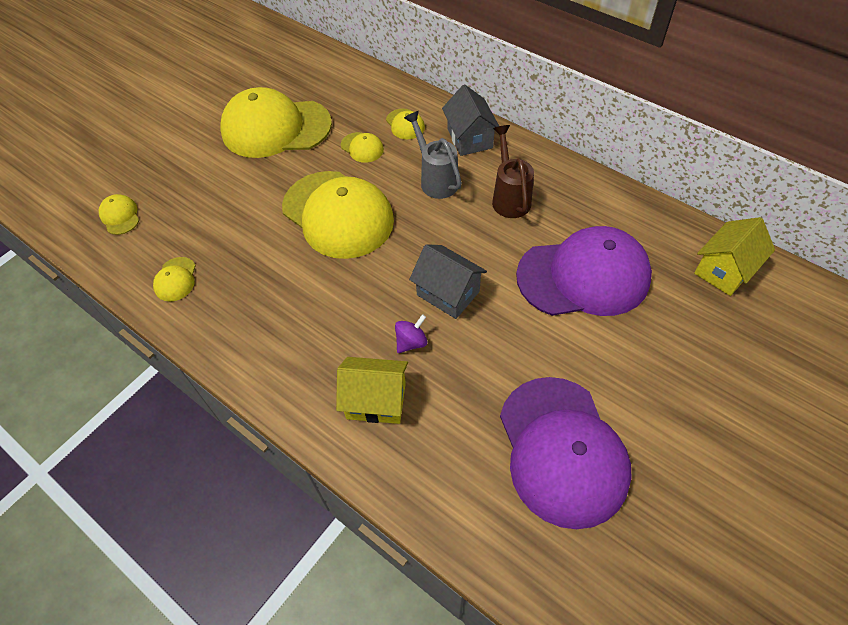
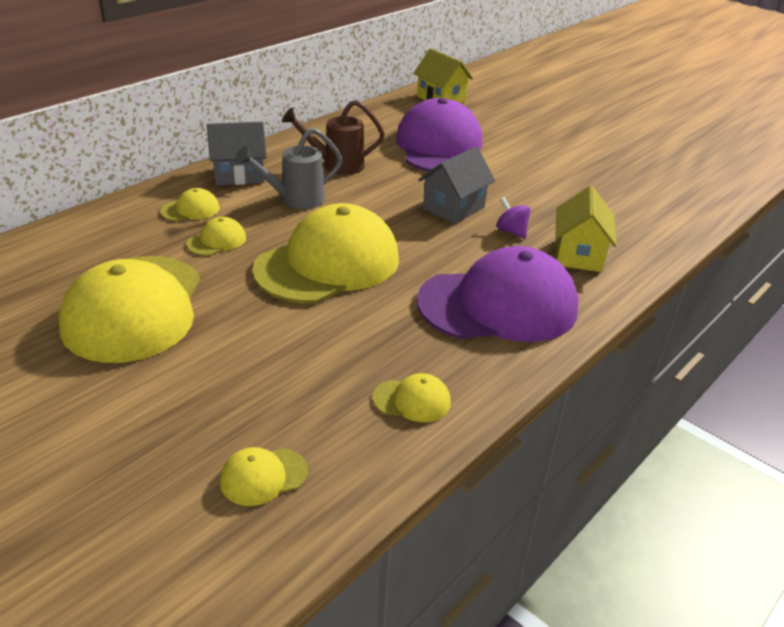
camera: 90 degrees left, 20 degrees down
(562, 450) = (608, 178): purple cap -> purple cap (498, 305)

